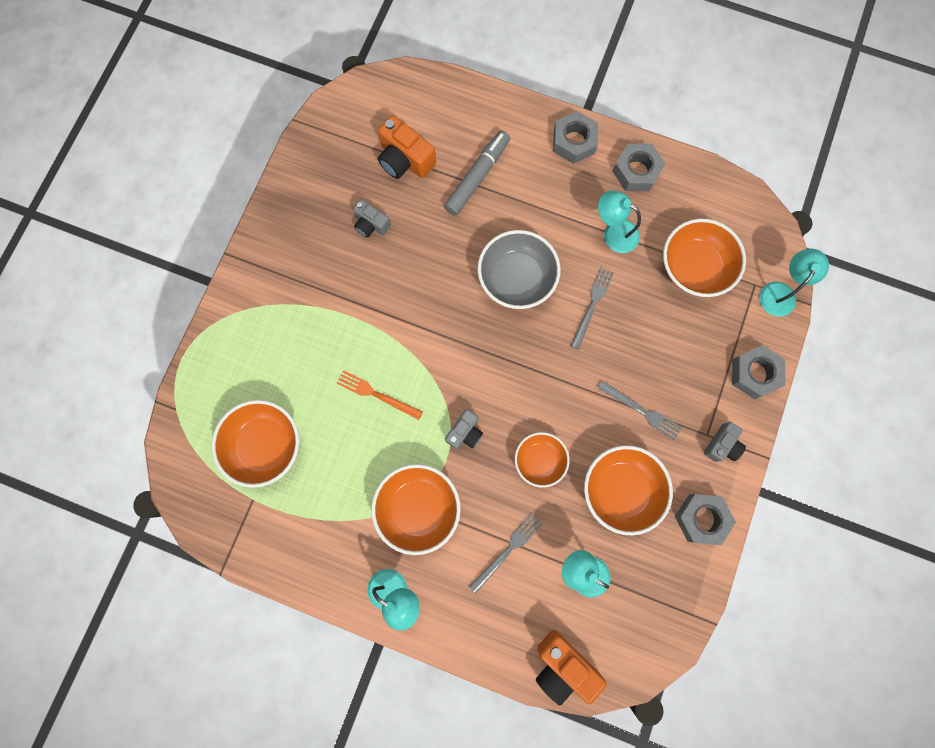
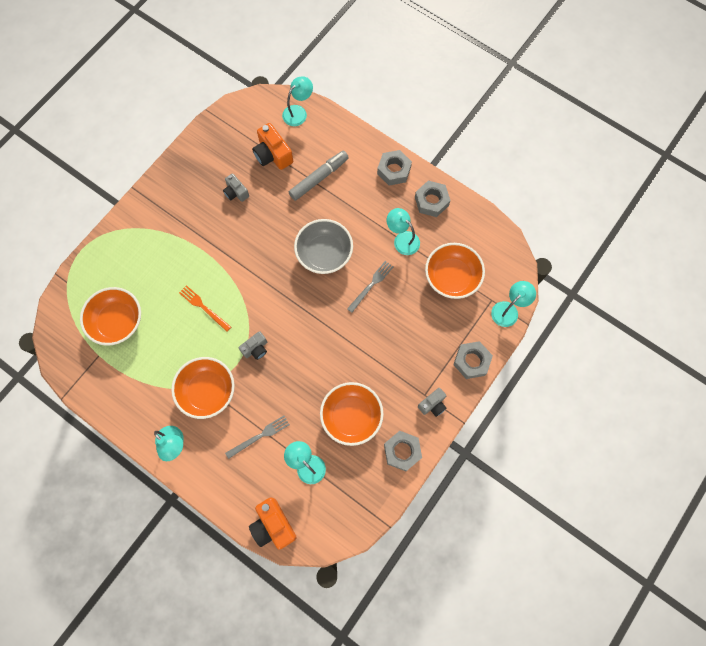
camera: 15 degrees right, 5 degrees down
(421, 92) = (298, 112): none -> turquoise lamp
(539, 460) = (301, 381): orange bowl -> none
(641, 411) = (383, 366): grey fork -> none

